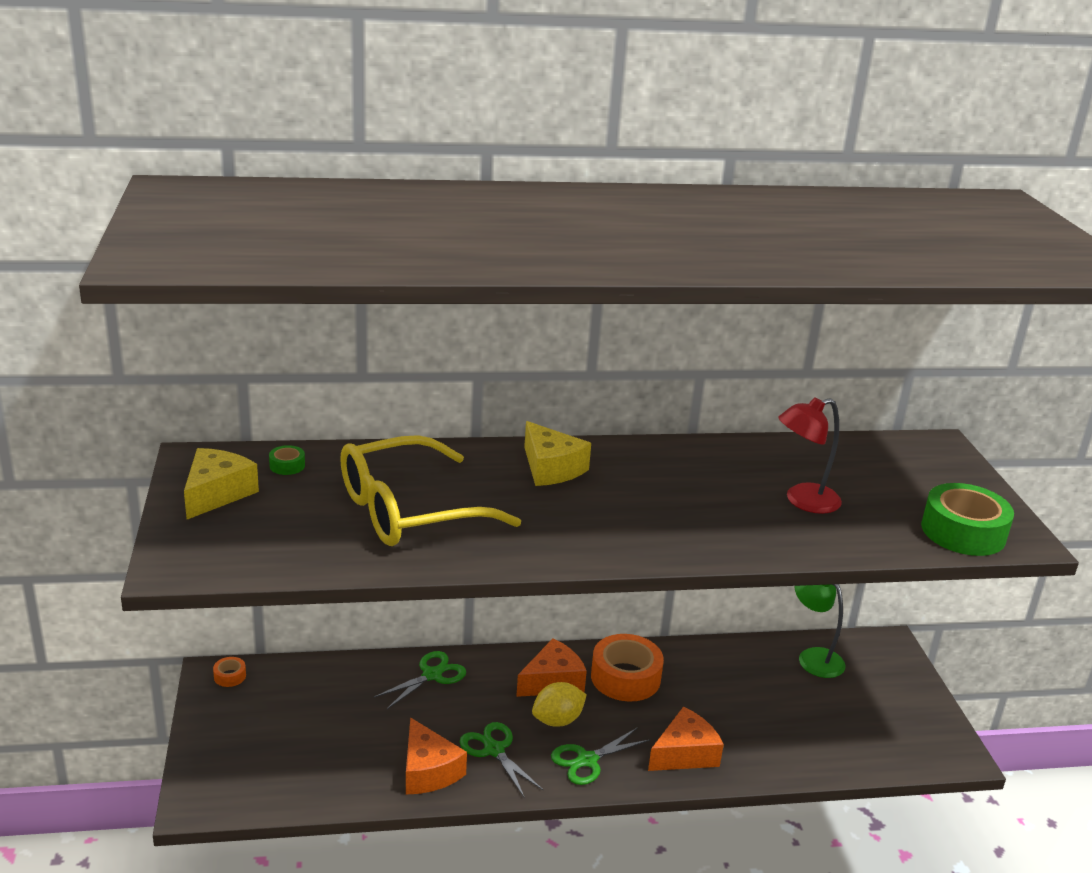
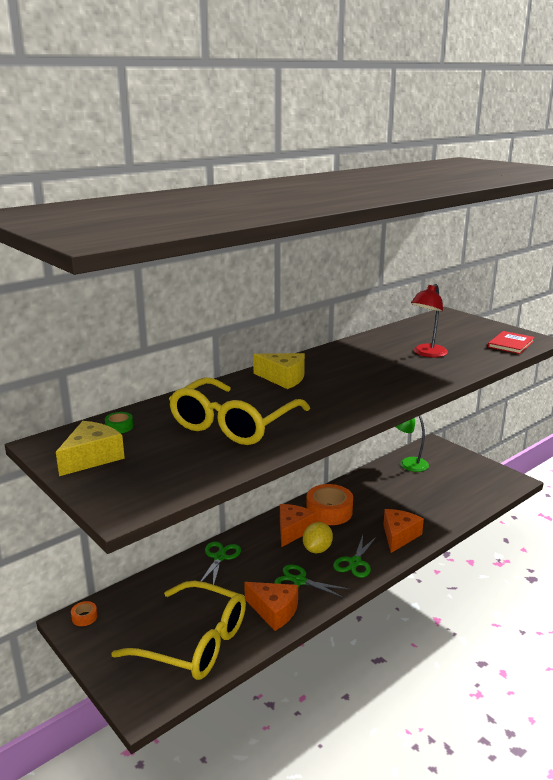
camera: 30 degrees left, 5 degrees down
(217, 493) = (91, 458): yellow cheese -> yellow cheese turned 45 degrees clockwise
(309, 761) = (194, 642): none -> yellow glasses
(963, 532) = (510, 344): green tape -> red book

